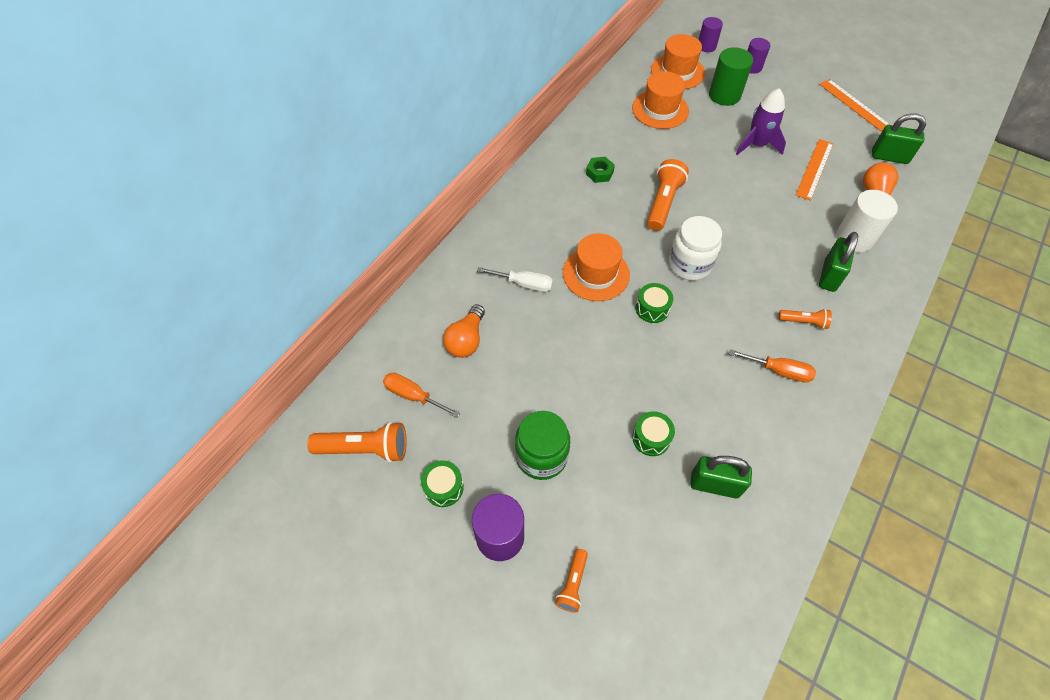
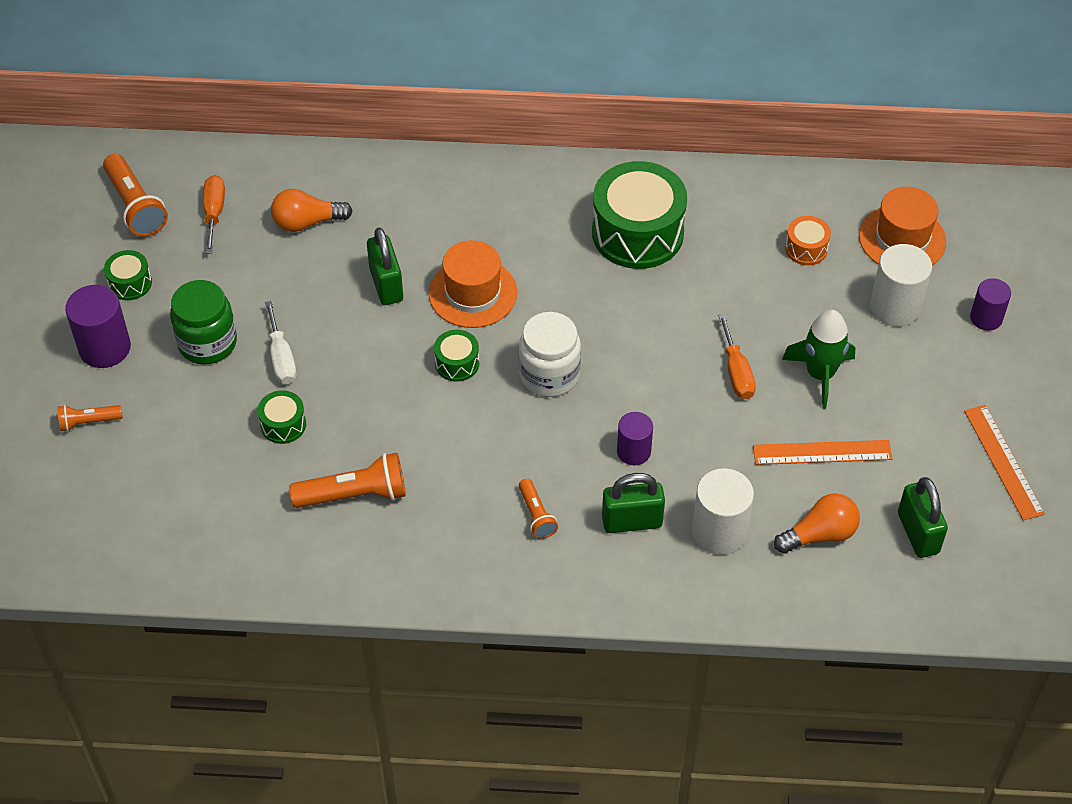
camera: 60 degrees right, 5 degrees down
(524, 284) = (413, 237): white screwdriver -> white screwdriver (281, 358)
(599, 173) = (637, 233): green nut -> green drum
(660, 109) = (806, 248): orange hat -> orange drum
(663, 203) = (633, 313): orange flashlight -> orange flashlight (355, 494)
(706, 46) = (988, 251): purple cylinder -> purple cylinder (633, 451)
(714, 484) = (260, 498): green padlock -> green padlock (386, 285)
(724, 95) = (895, 307): green cylinder -> white cylinder
(757, 145) = (820, 374): purple rocket -> green rocket
(779, 371) = (445, 512): orange screwdriver -> orange screwdriver (736, 372)
(853, 104) = (1003, 462): orange ruler -> orange ruler turned 45 degrees counterclockwise

